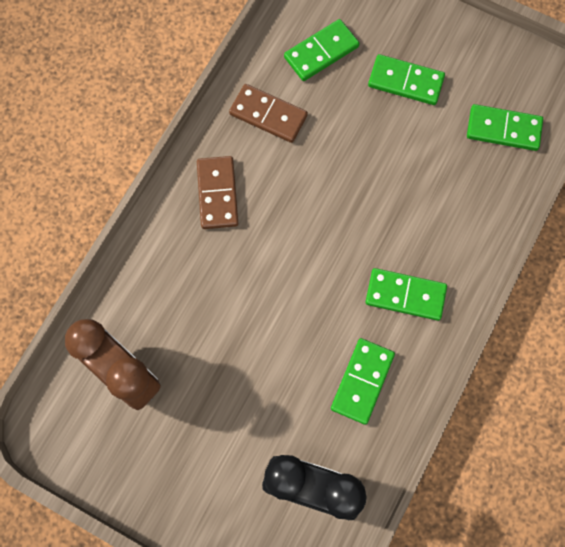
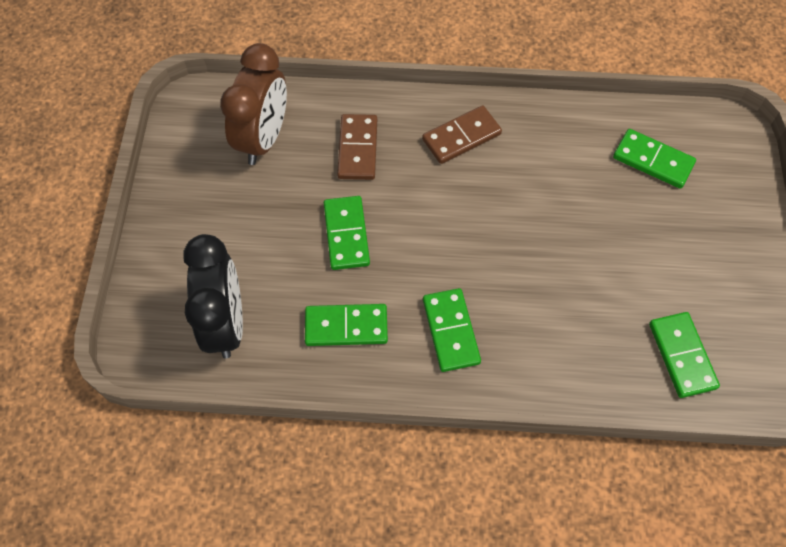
camera: 65 degrees right, 10 degrees down
(268, 115) = (561, 144): brown domino -> brown domino (358, 149)
(405, 82) = (672, 244): green domino -> green domino (346, 234)

